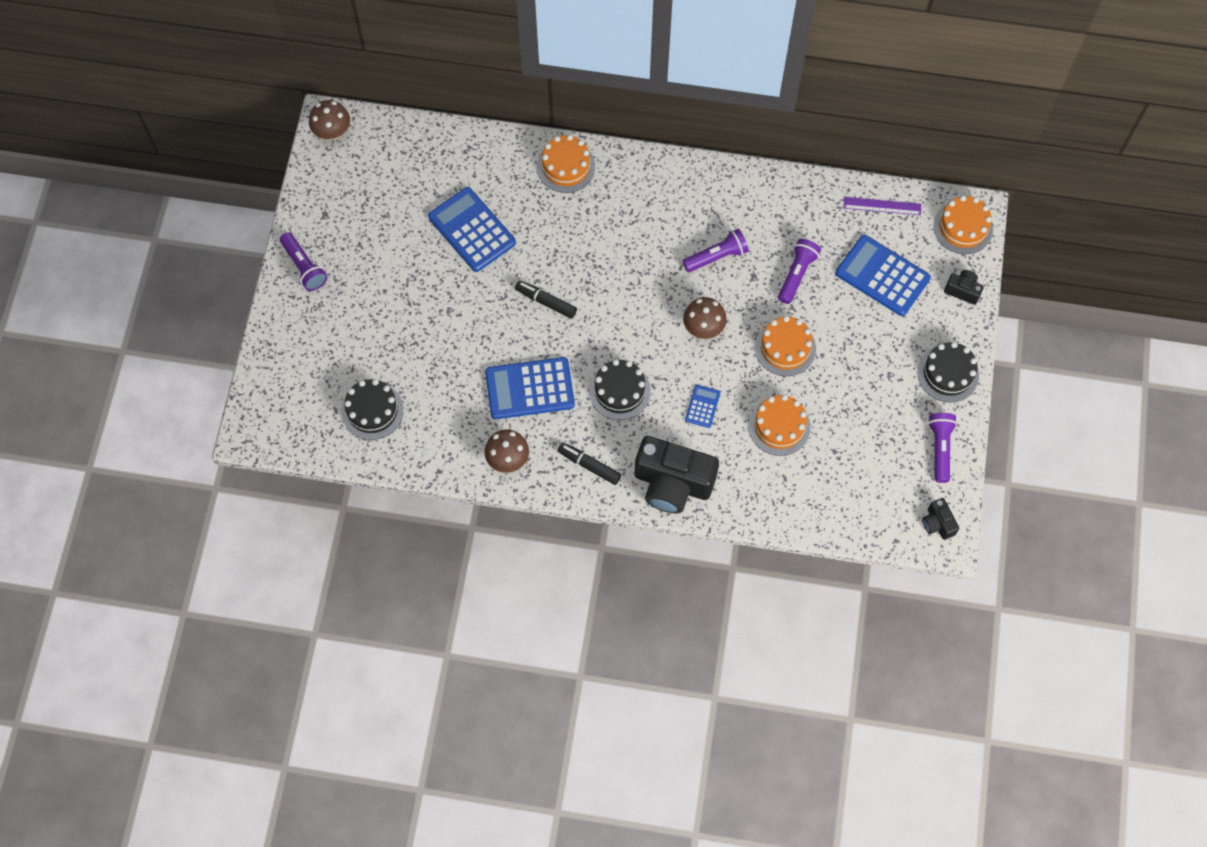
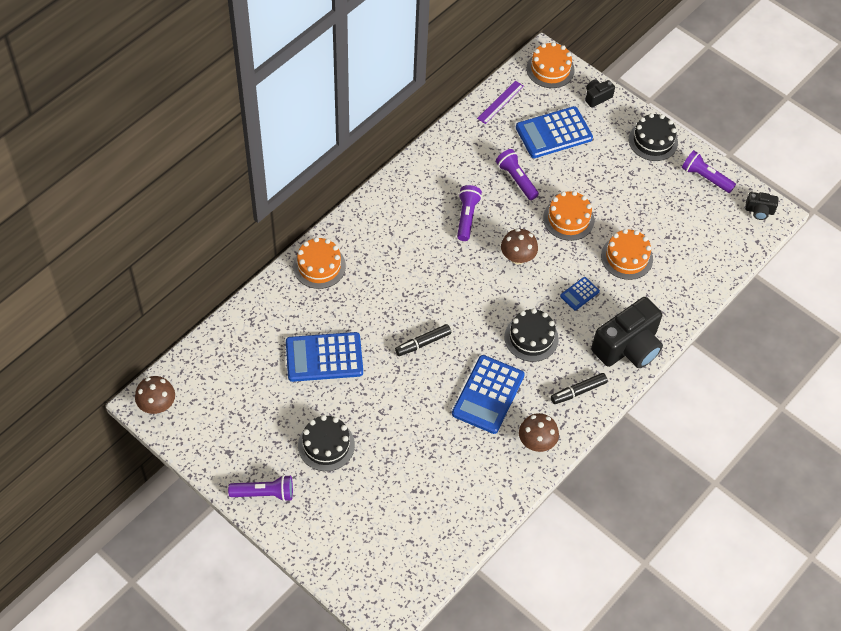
camera: 60 degrees left, 10 degrees down
(372, 410) = (430, 514): black cake -> black cake (326, 445)
(702, 406) = (579, 294): blue calculator -> blue calculator turned 90 degrees counterclockwise

